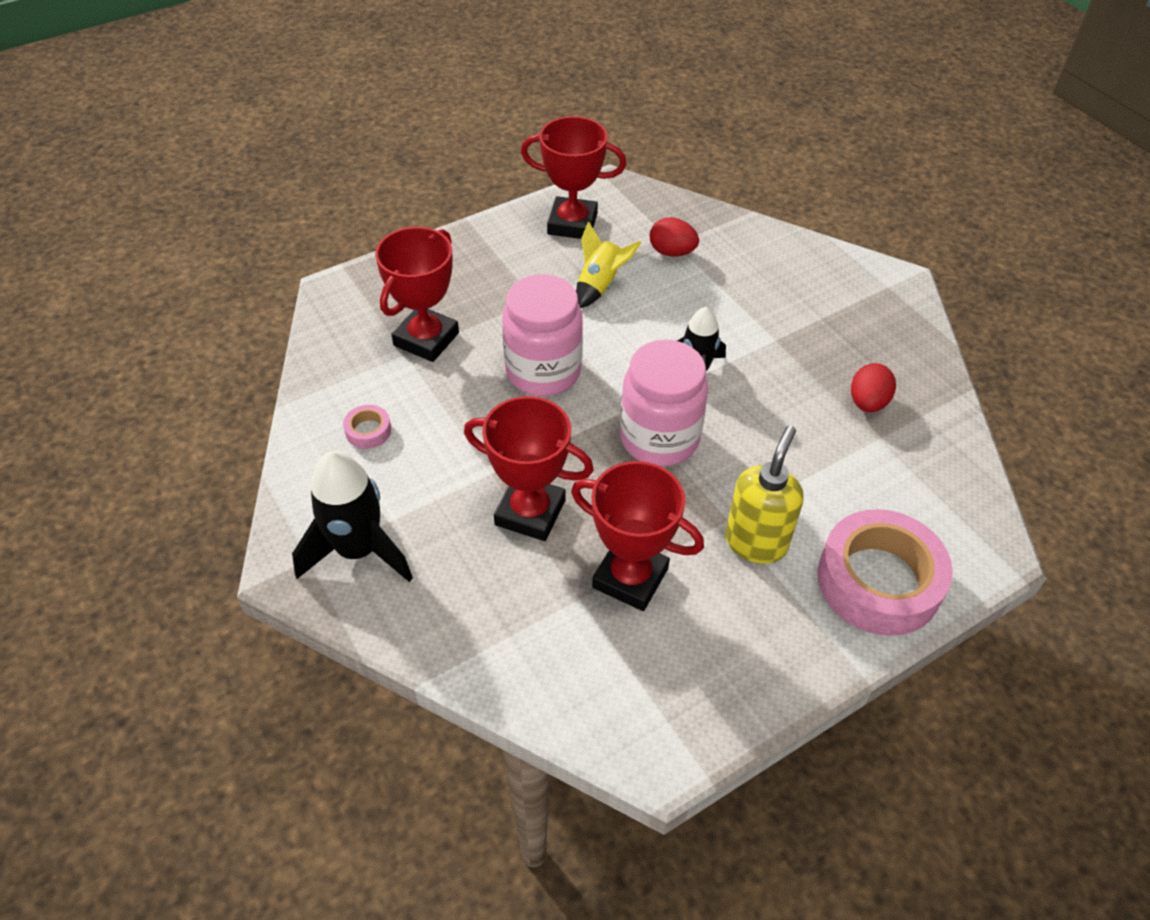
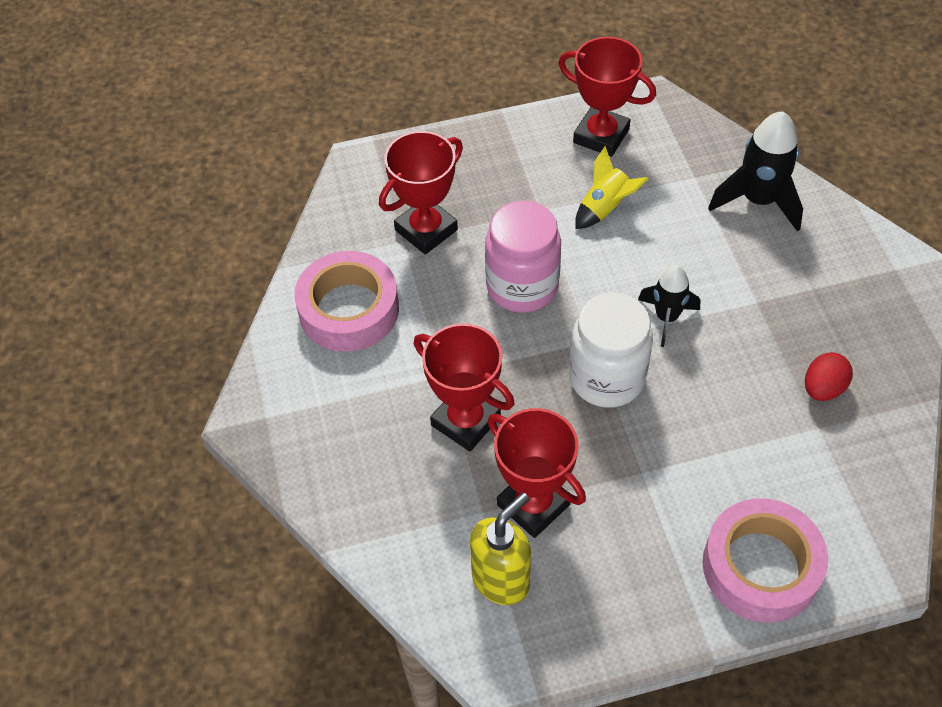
camera: 20 degrees right, 5 degrees up
(358, 550) = (309, 420): black rocket -> black rocket (758, 200)
(368, 431) = (349, 310): pink tape -> pink tape, size x2.42
(659, 438) = (606, 378): pink jar -> white jar
(672, 252) = (688, 186): red egg -> none
(756, 542) = (660, 500): yellow soap dispenser -> yellow soap dispenser (501, 580)

